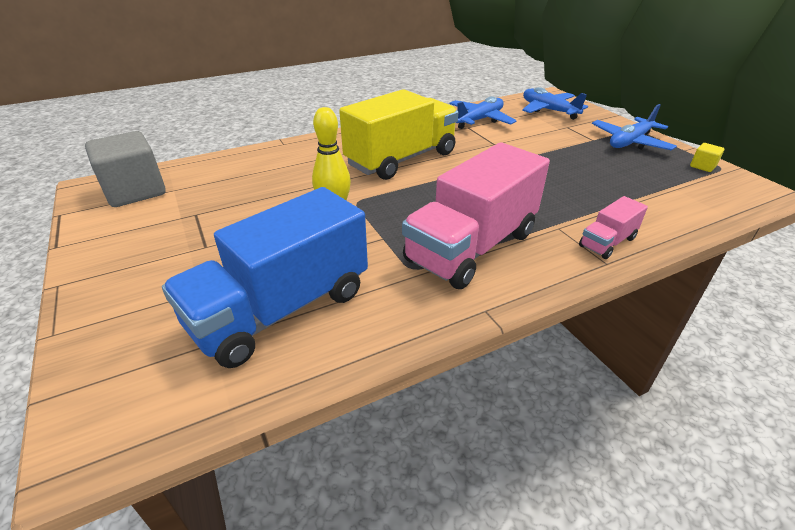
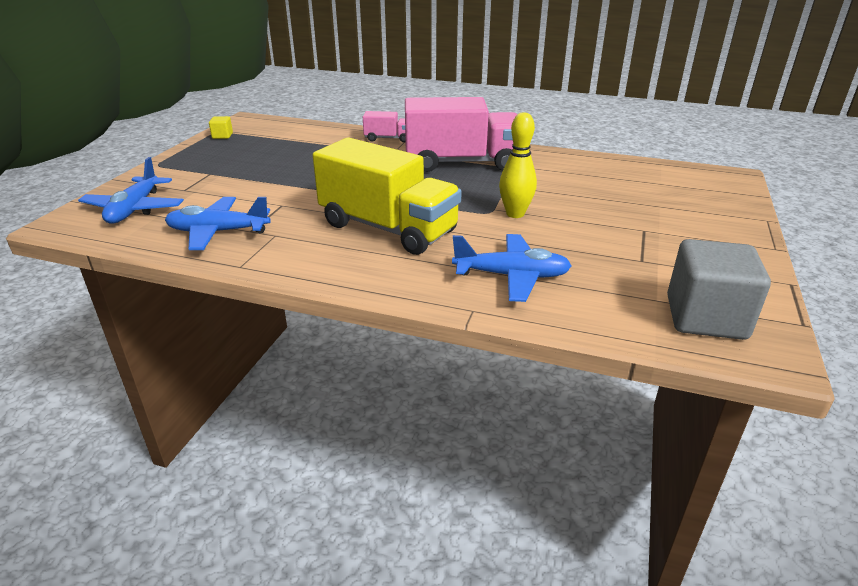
camera: 135 degrees left, 5 degrees down
(281, 309) = (611, 181): blue truck -> none
(401, 159) = (388, 228): yellow truck -> yellow truck turned 150 degrees counterclockwise
(630, 142) = (197, 161): blue plane -> blue plane (511, 276)

